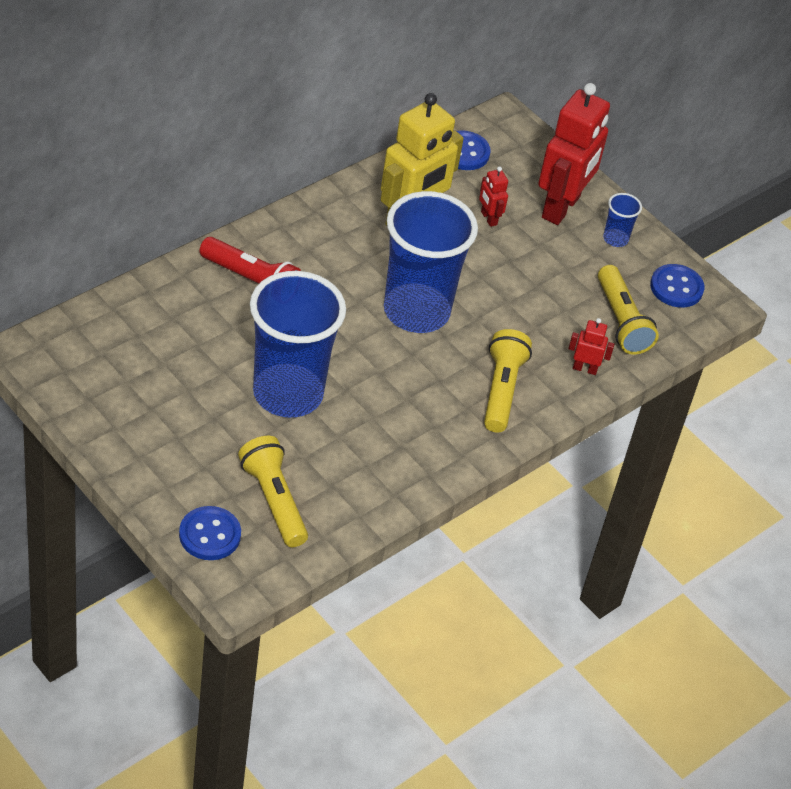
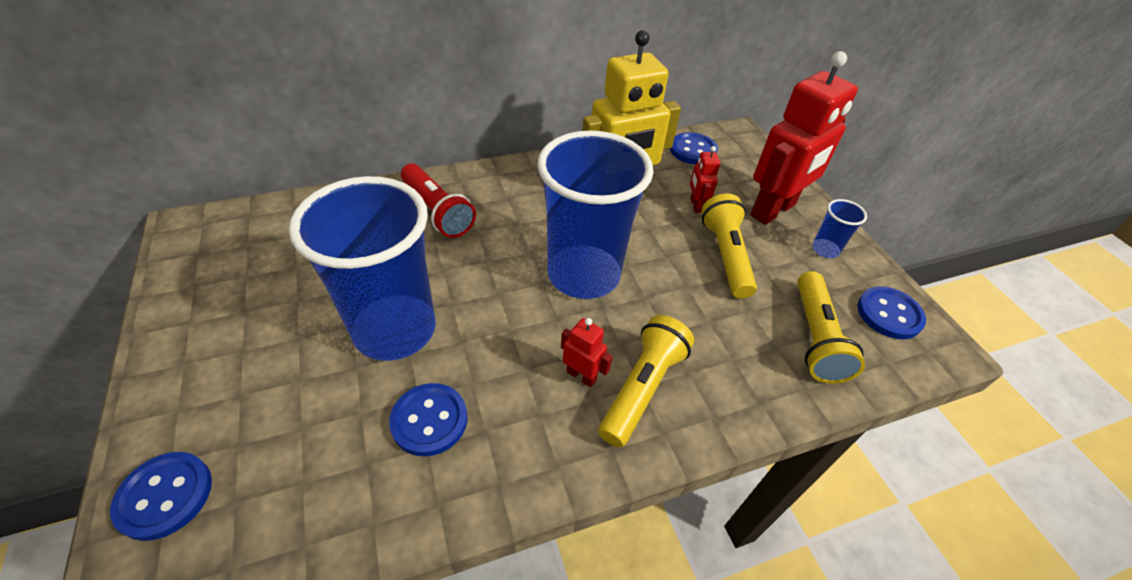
camera: 25 degrees right, 0 degrees up
(274, 500) = (281, 466): yellow flashlight -> yellow flashlight (725, 255)
(357, 449) = (429, 420): none -> blue button
(585, 369) = (756, 386): red robot -> red robot (581, 375)

